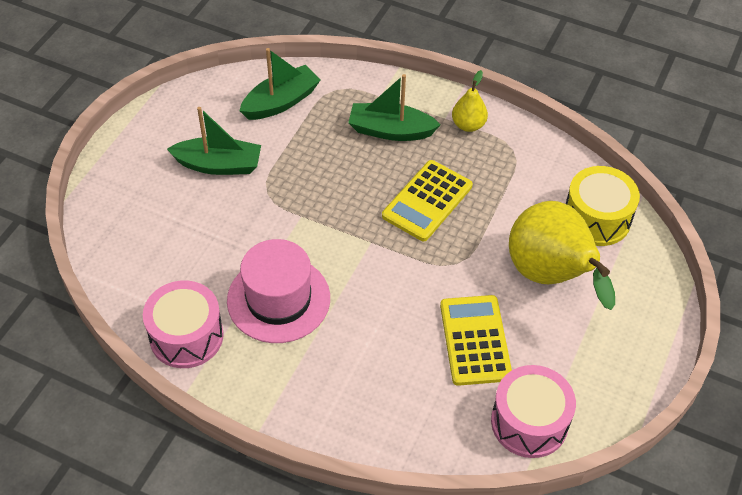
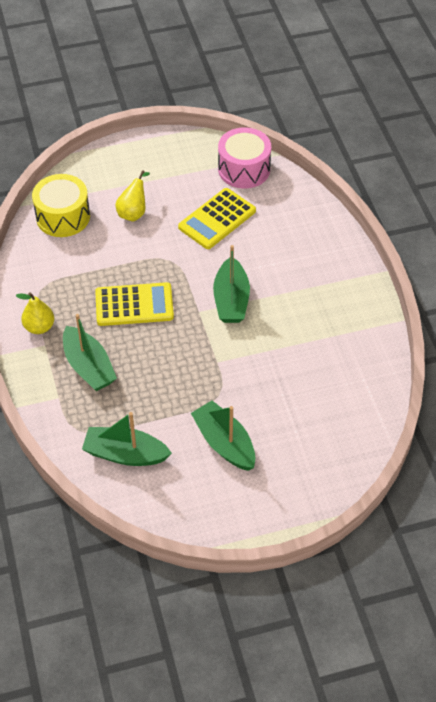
camera: 130 degrees left, 0 degrees up
(186, 336) = (367, 349): pink drum -> none
(278, 299) = (291, 325): pink hat -> none
(357, 275) = (231, 300): none -> green boat
(551, 277) = (133, 212): yellow pear -> yellow pear, size x0.48

